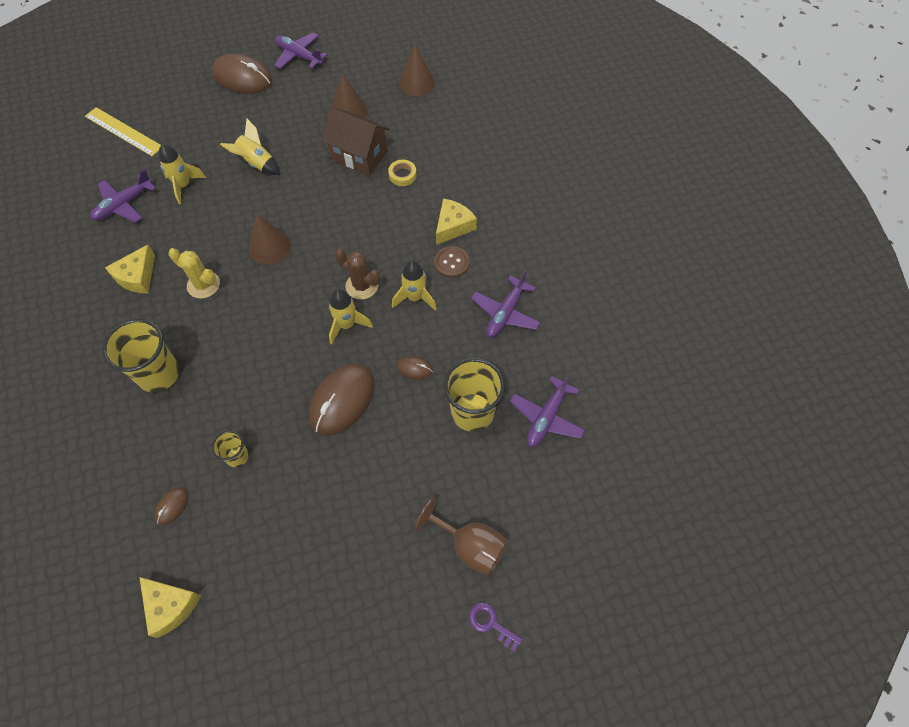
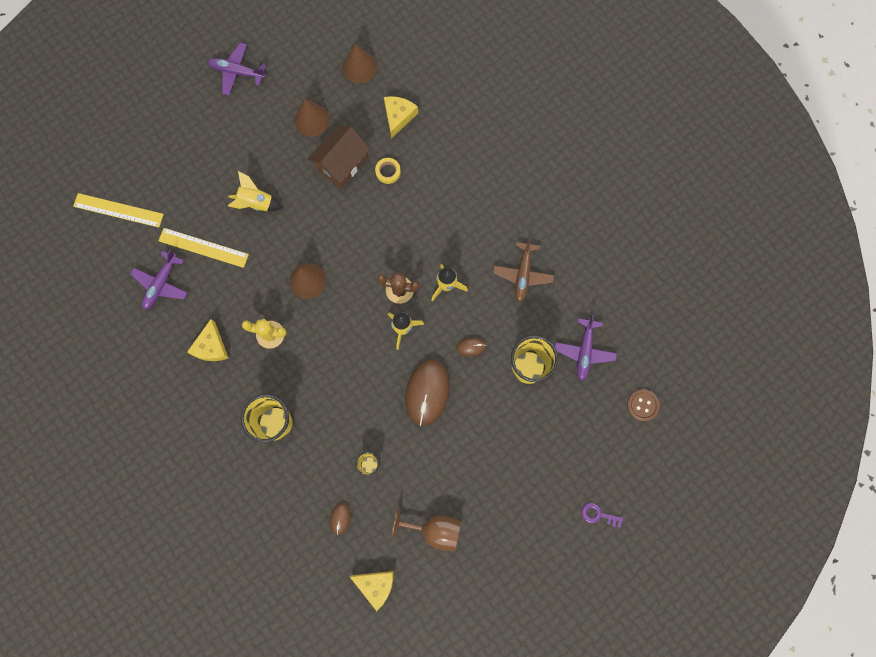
camera: 20 degrees left, 15 degrees up
(184, 186) = (203, 247): yellow rocket -> yellow ruler
(243, 78) = (197, 115): brown mouse -> none
(359, 155) = (342, 164): brown house -> brown house turned 60 degrees counterclockwise
(451, 263) = (463, 243): brown button -> brown button (642, 405)
(453, 226) = (451, 208): yellow cheese -> yellow cheese (398, 117)
(470, 546) = (565, 467): brown goblet -> brown goblet (435, 530)
(505, 313) = (523, 274): purple plane -> brown plane

